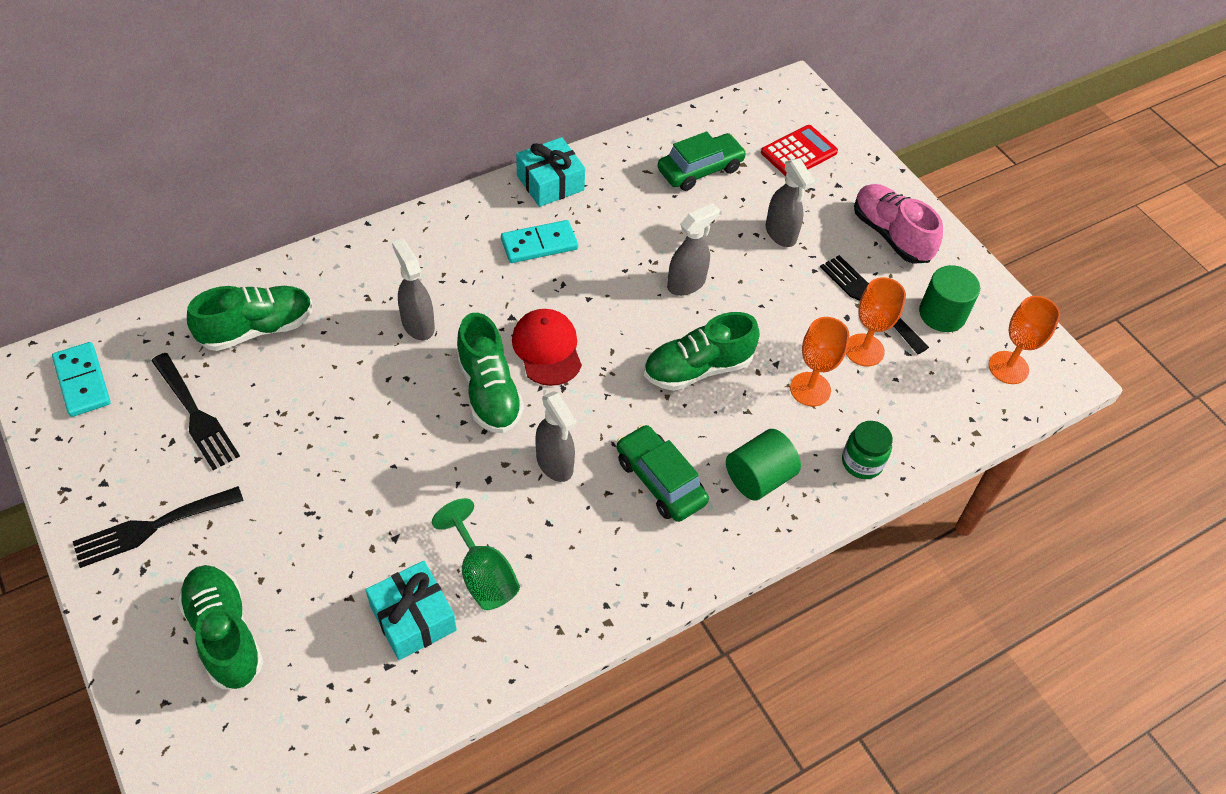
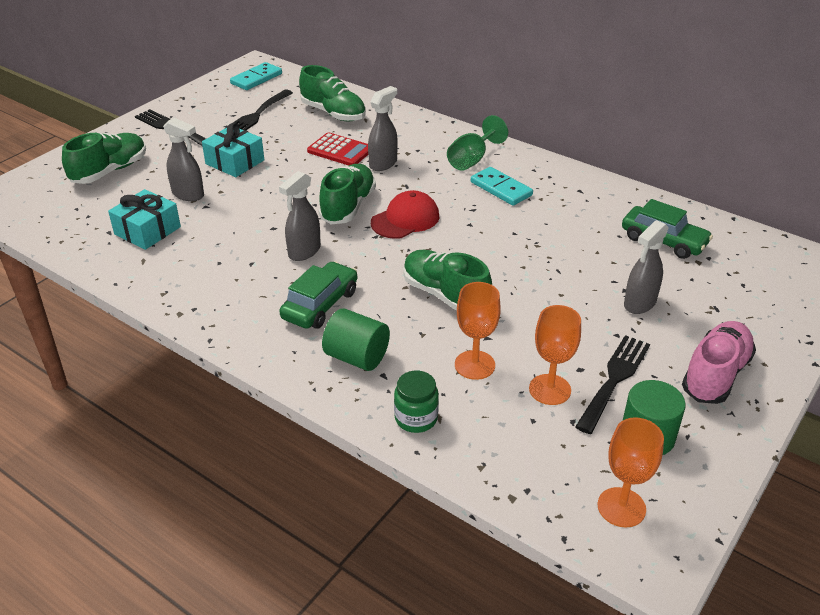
camera: 70 degrees right, 15 degrees down
(483, 575) = (193, 248): green goblet -> green goblet (471, 160)
(489, 391) = (348, 207): green shoe -> green shoe turned 150 degrees clockwise
(550, 183) = (566, 176): turquoise gift -> turquoise gift (235, 162)
(686, 283) = (530, 266): grey spray bottle -> grey spray bottle (188, 194)
(799, 152) = (752, 290): red calculator -> red calculator (340, 150)

